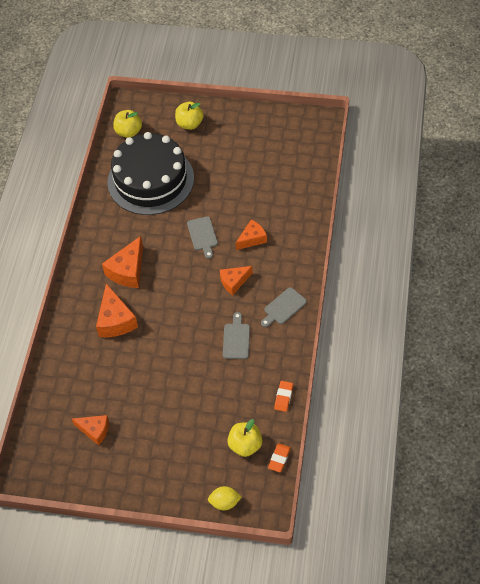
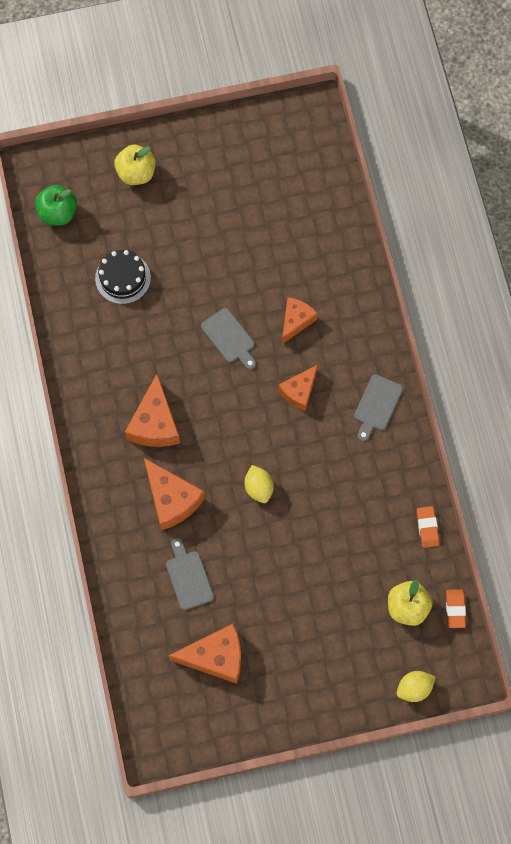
camera: 25 degrees left, 15 degrees up
(95, 430) = (215, 657): orange cheese -> orange cheese, size x1.53
(129, 132) = (58, 213): yellow apple -> green apple
(150, 180) = (123, 278): black cake -> black cake, size x0.45
(177, 332) = (259, 488): none -> yellow lemon
(236, 339) = (336, 470): grey cutting board -> grey cutting board (188, 577)

